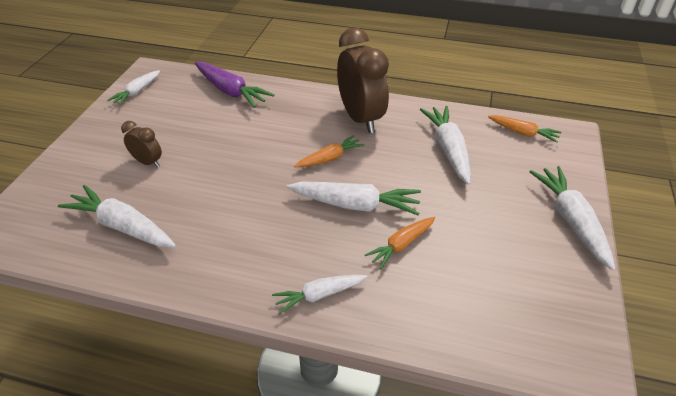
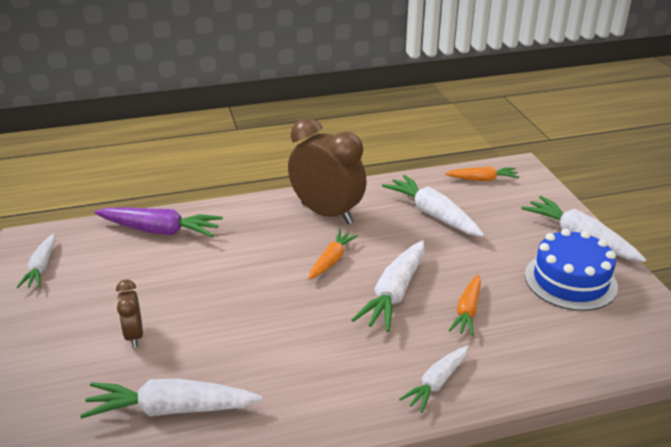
camera: 30 degrees left, 10 degrees down
(148, 162) = (134, 335): brown clock -> brown clock turned 105 degrees counterclockwise
(355, 205) = (395, 293): white carrot -> white carrot turned 135 degrees clockwise
(523, 257) = (570, 280): none -> blue cake

